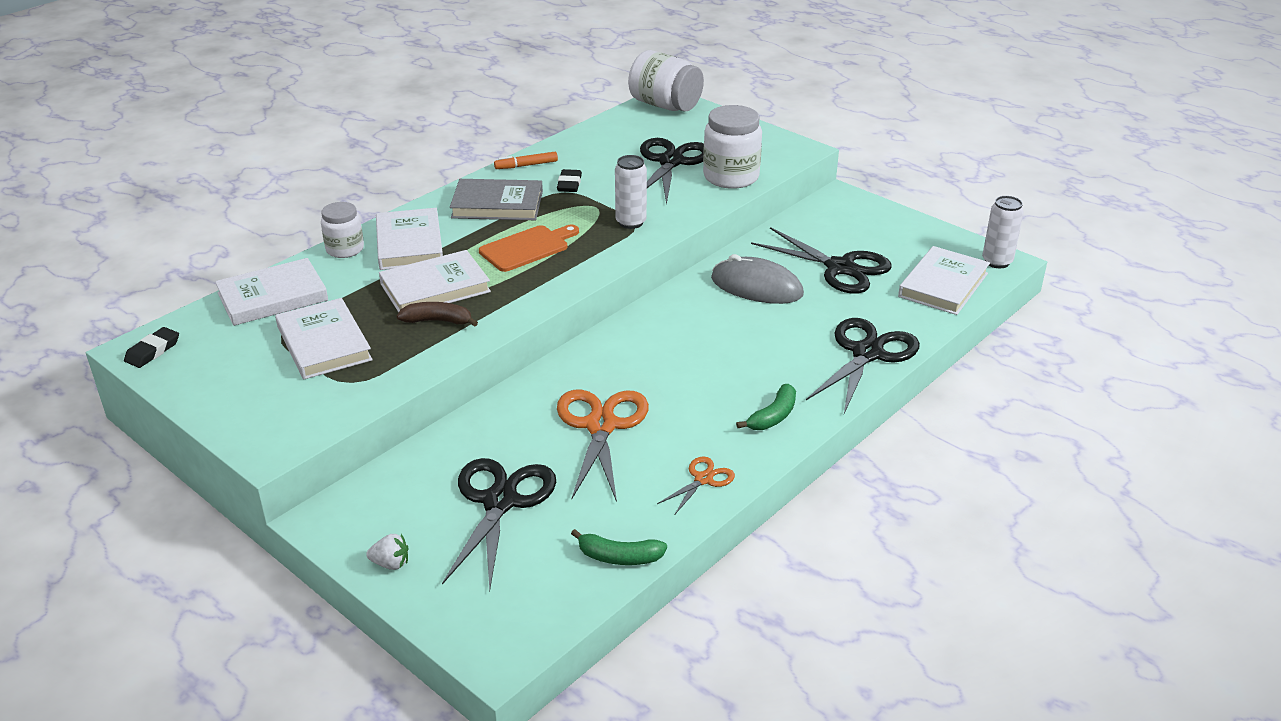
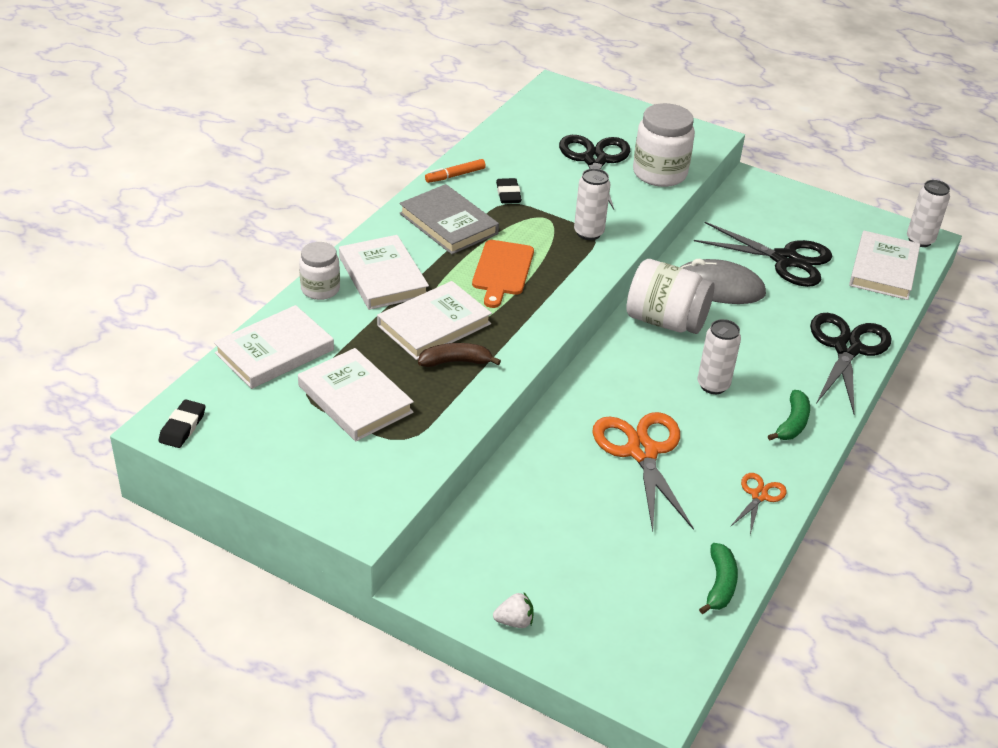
camera: 15 degrees left, 5 degrees up
(497, 204) = (448, 223): grey book -> grey book turned 60 degrees clockwise
(500, 502) = (586, 543): black scissors -> none
(527, 248) = (502, 271): orange cutting board -> orange cutting board turned 150 degrees clockwise
(619, 557) = (720, 585): green banana -> green banana turned 75 degrees counterclockwise
(665, 105) = (559, 95): white jar -> white jar (665, 321)
(706, 373) = (713, 385): none -> white can

